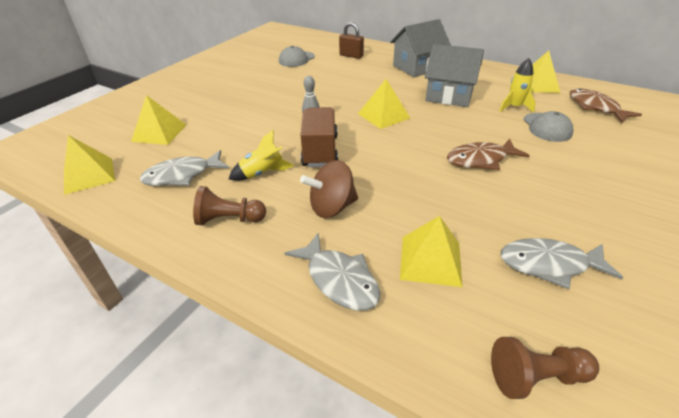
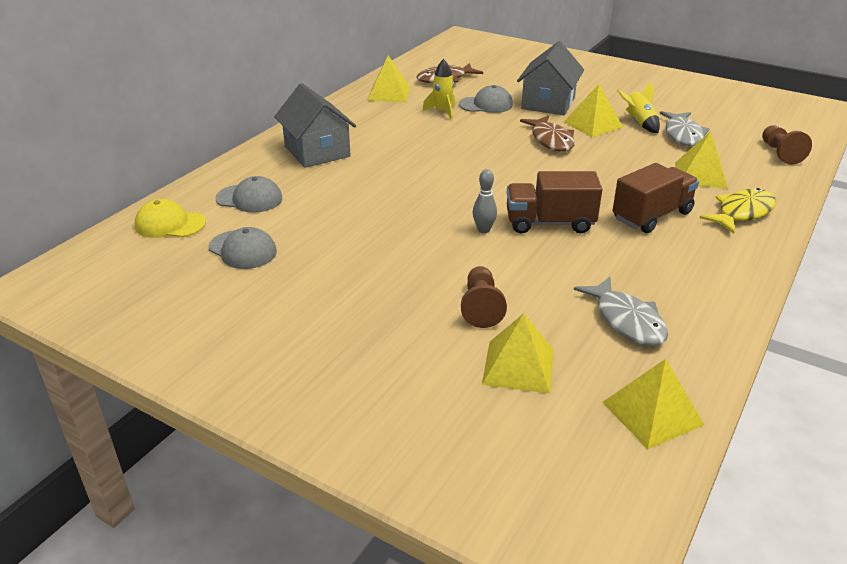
camera: 90 degrees left, 5 degrees down
(229, 219) = (694, 274): brown pawn -> brown pawn (481, 307)
(262, 173) = (605, 259): yellow rocket -> yellow rocket (639, 123)
(323, 43) = (170, 224): none -> yellow cap
(332, 207) = (652, 216): brown spinning top -> brown truck
(339, 280) = (742, 213): grey fish -> yellow fish
(351, 56) = (249, 198): brown padlock -> grey cap
(383, 115) = (461, 182): yellow pyramid -> yellow pyramid (593, 124)
(449, 96) = (410, 140): grey house -> grey house (548, 103)

